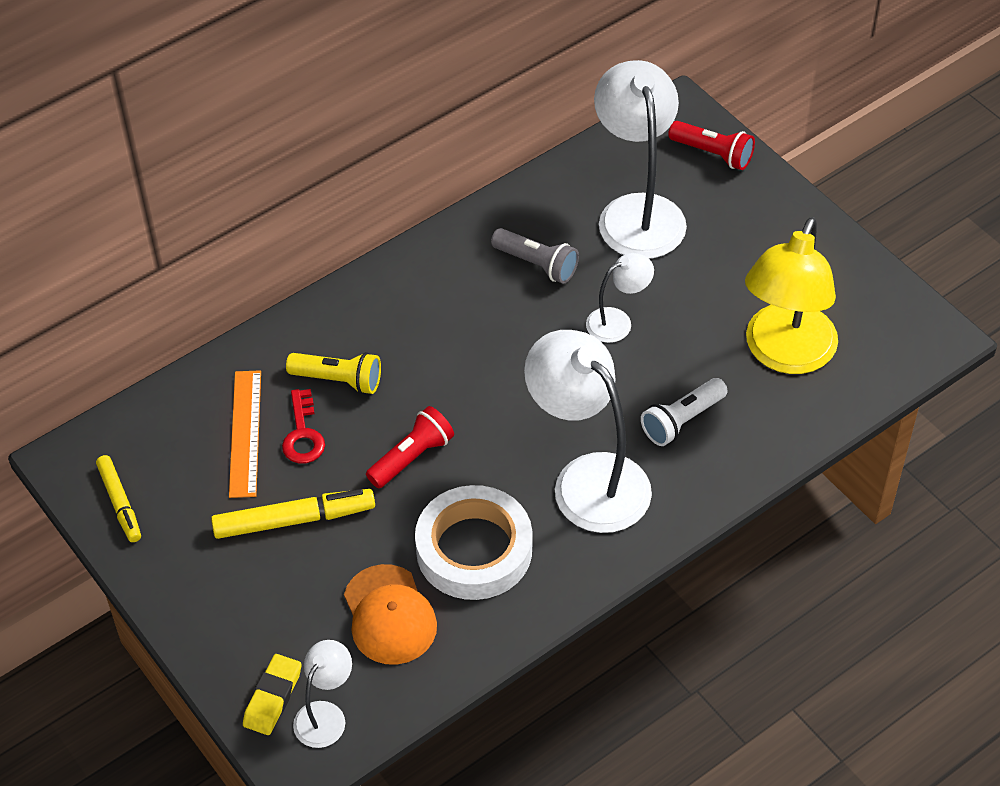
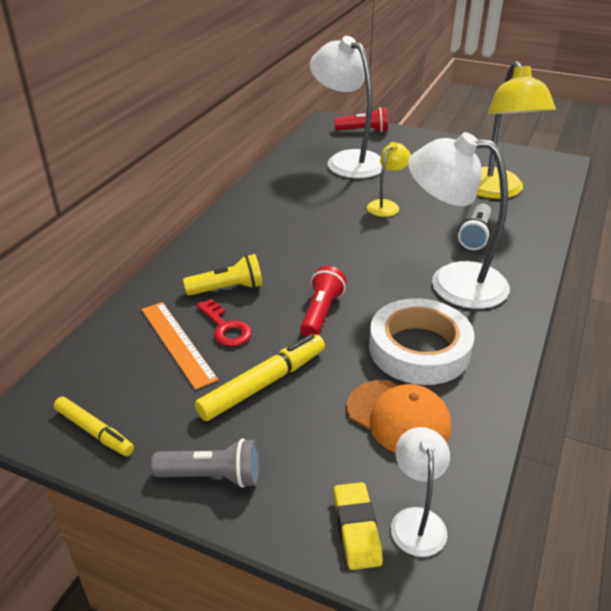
camera: 30 degrees left, 15 degrees down
(536, 264) = (310, 196): grey flashlight -> grey flashlight (212, 476)
(617, 321) = (386, 205): white lamp -> yellow lamp

